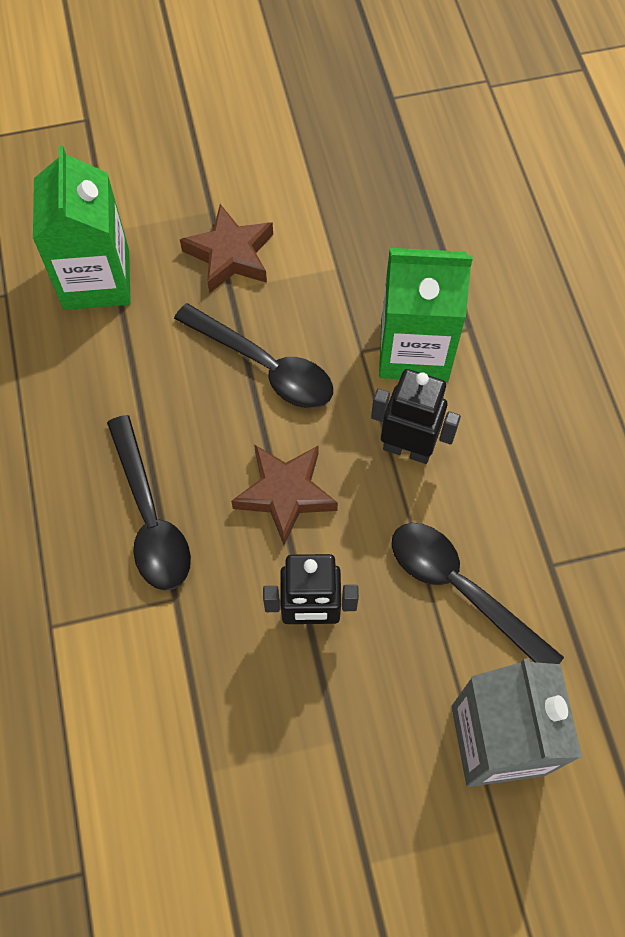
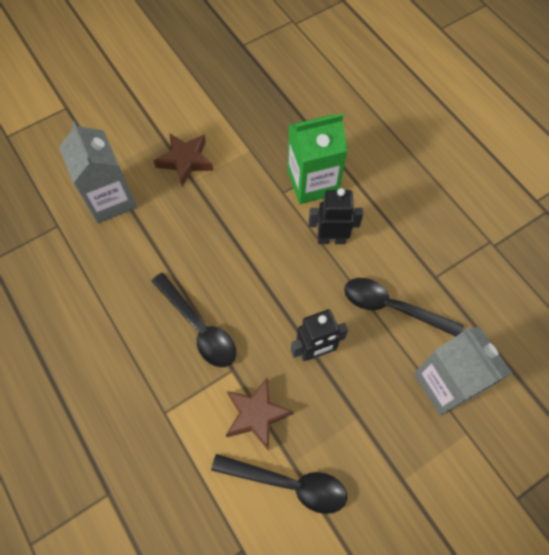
camera: 20 degrees left, 0 degrees up
(96, 279) = (110, 199): green carton -> grey carton
(264, 366) = (231, 218): black spoon -> black spoon (288, 484)
(285, 494) = (272, 287): brown star -> brown star (256, 414)

